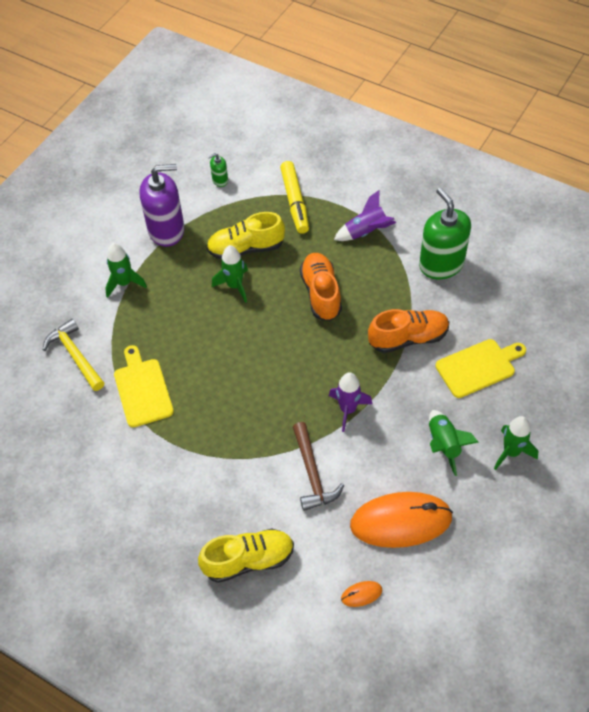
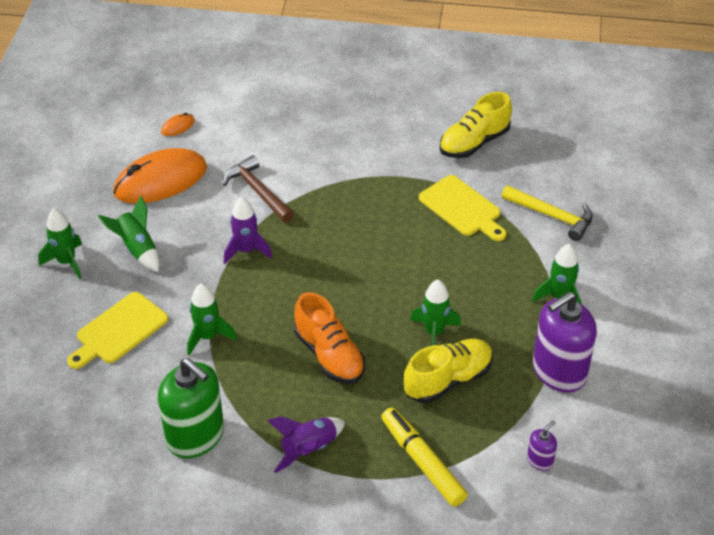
camera: 155 degrees right, 10 degrees down
(220, 180) = (540, 460): green soap dispenser -> purple soap dispenser
(248, 560) = (284, 121): yellow shoe -> yellow shoe (474, 142)
(408, 338) = (208, 337): orange shoe -> green rocket

